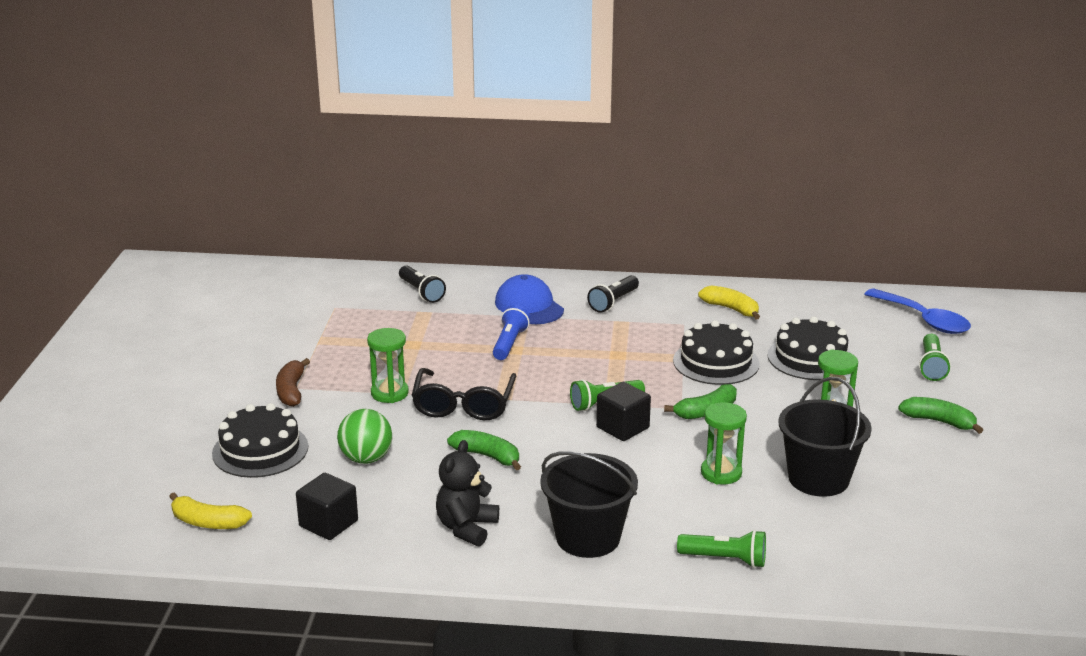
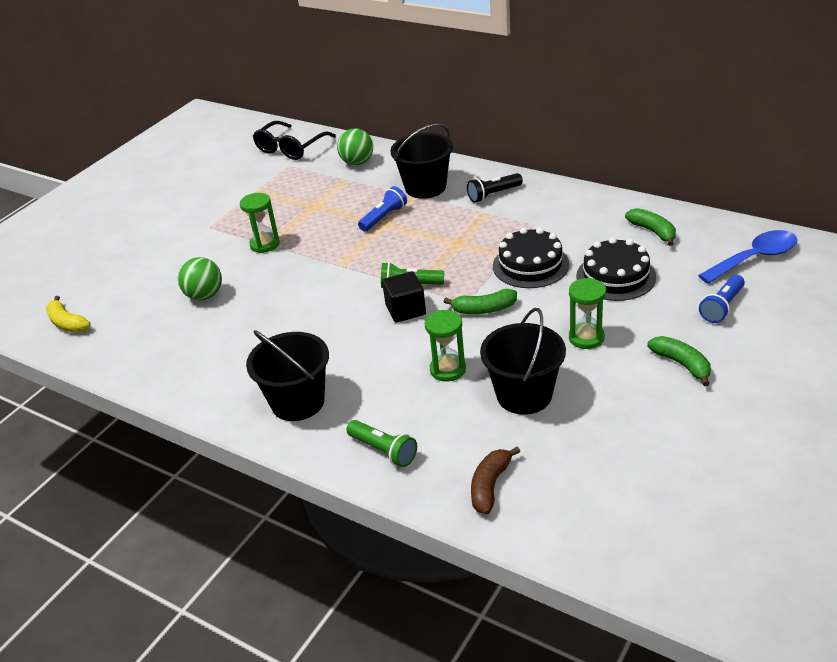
camera: 30 degrees right, 10 degrees up
(260, 450) = (145, 273): black cake -> none
(291, 391) = (203, 229): brown banana -> brown banana (490, 486)
(328, 523) = (137, 343): black cube -> none
(421, 292) = (357, 162): black flashlight -> green ball
(463, 405) = (307, 265): black glasses -> black glasses (290, 148)
(466, 528) = (221, 370): black teddy bear -> none
(487, 456) = (286, 312): green banana -> green banana (653, 231)
(529, 306) = (425, 187): blue cap -> black bucket
(731, 309) = (586, 217): yellow banana -> none
(924, 320) = (755, 258): blue spoon -> blue spoon turned 105 degrees counterclockwise
(931, 366) = (722, 307): green flashlight -> blue flashlight

